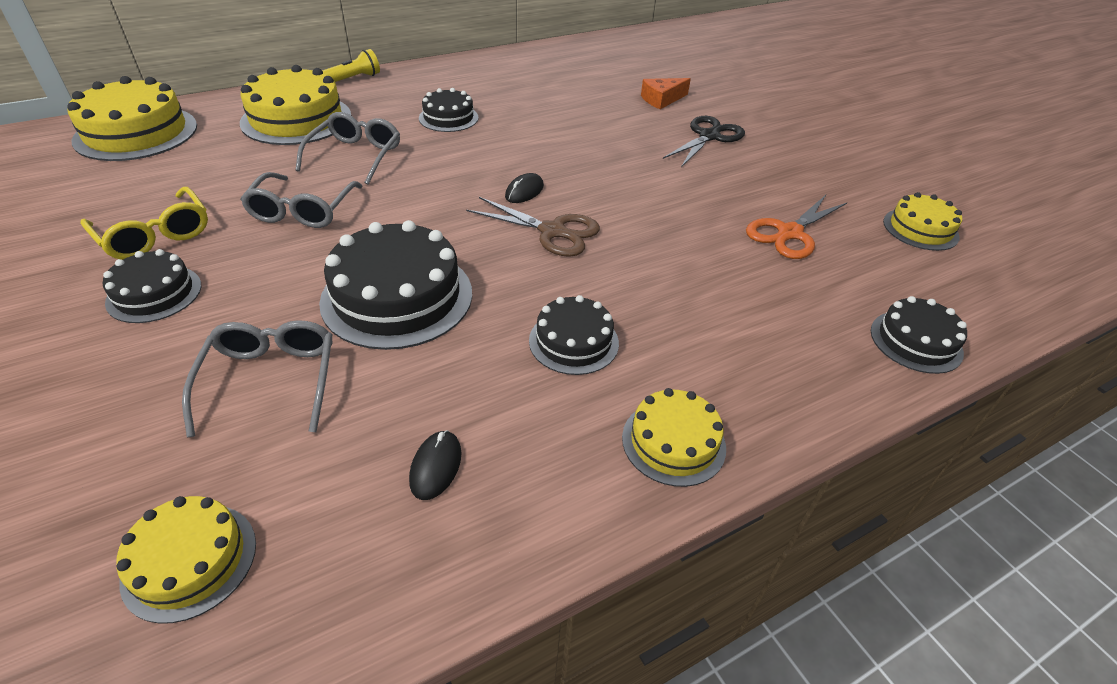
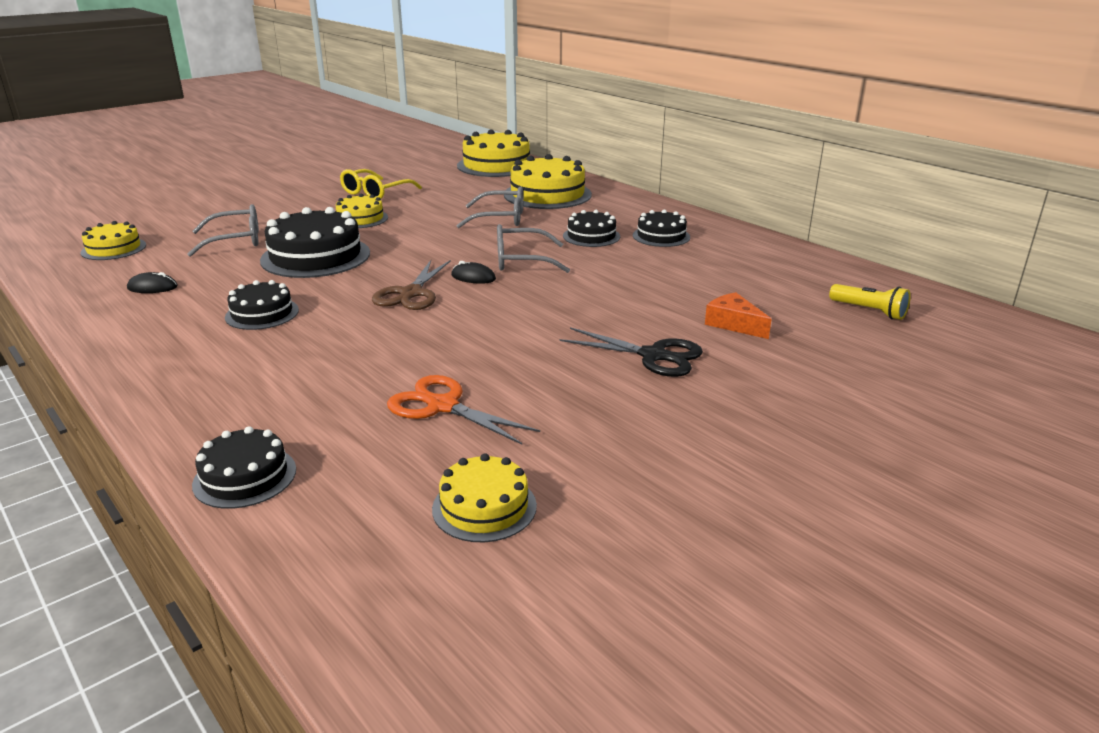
camera: 80 degrees right, 15 degrees down
(154, 293) = (316, 204): black cake -> black cake (661, 236)
(302, 211) = (415, 218): grey glasses -> grey glasses (521, 261)
(353, 79) = (636, 197): yellow flashlight -> yellow flashlight (869, 311)
(673, 442) = (146, 354): yellow cake -> yellow cake (360, 219)

